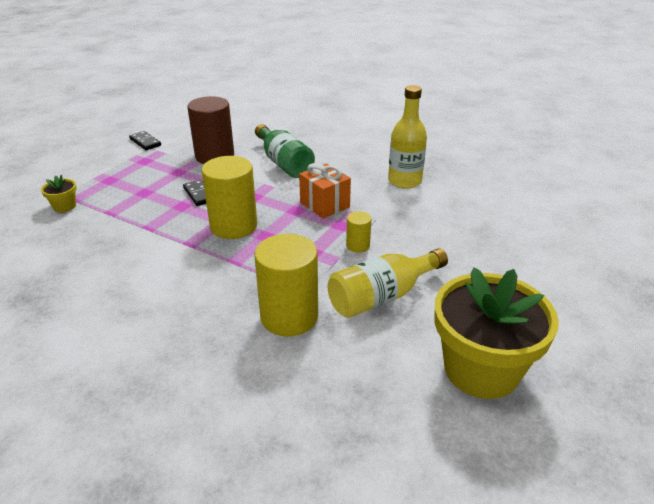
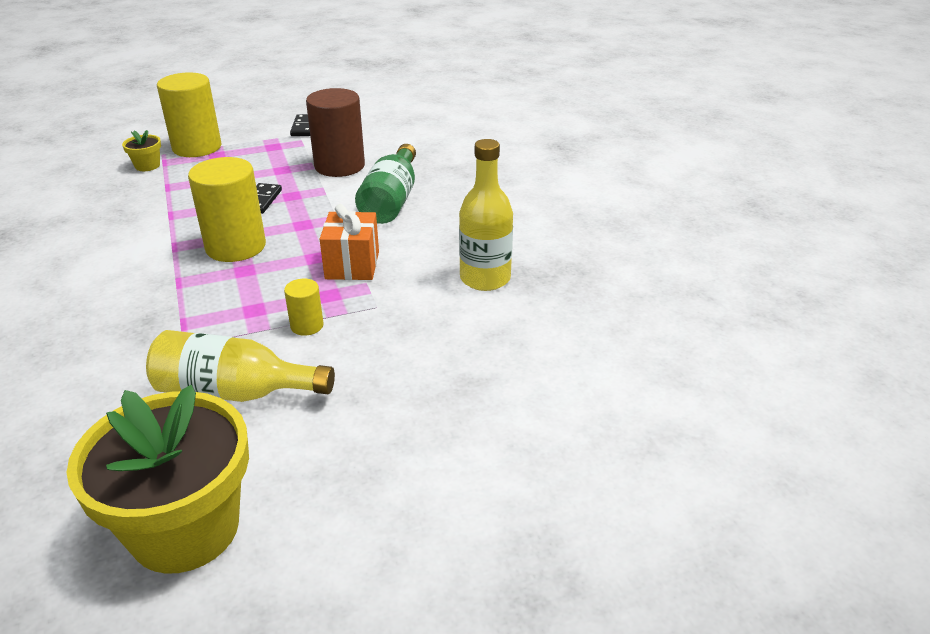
camera: 40 degrees right, 0 degrees up
(289, 316) = (130, 361): yellow cylinder -> yellow cylinder (197, 147)

